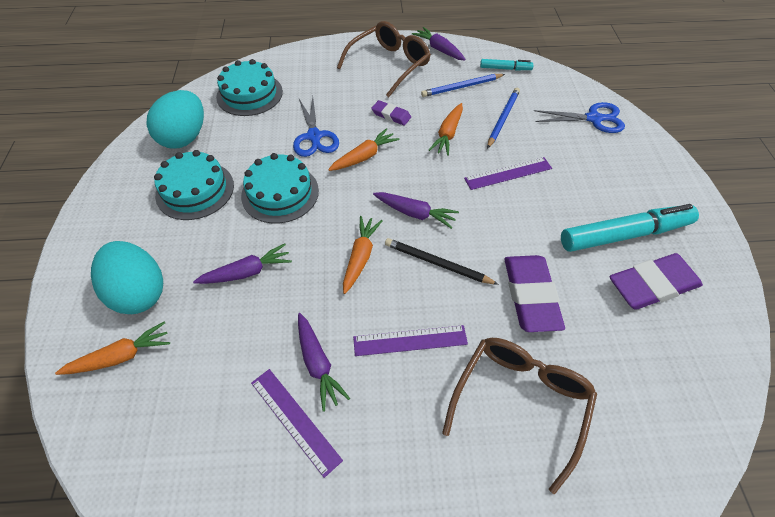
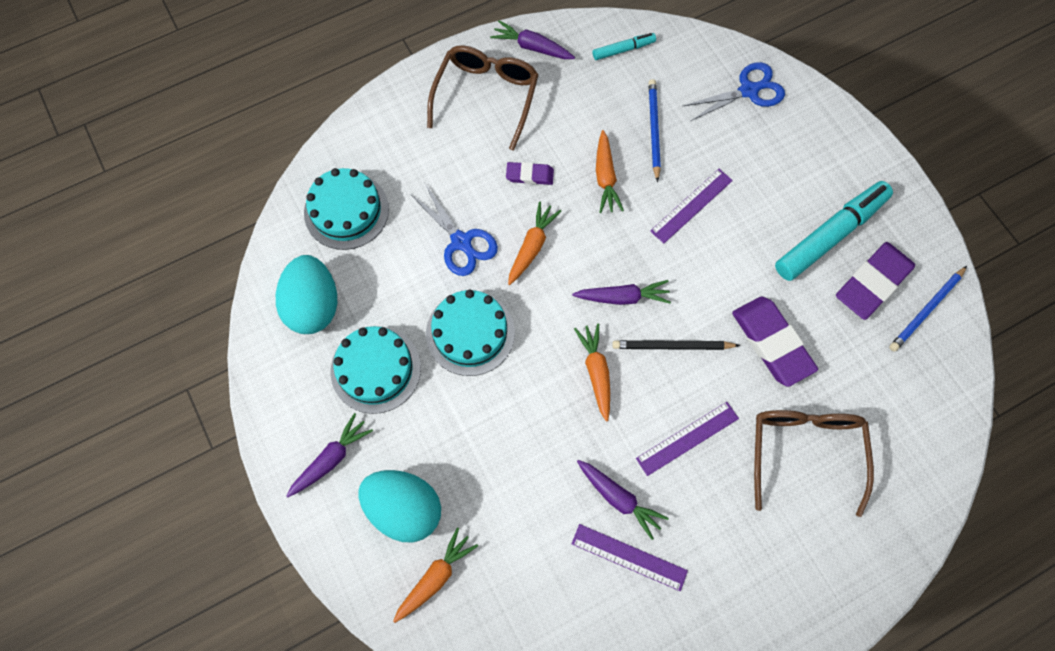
camera: 25 degrees left, 15 degrees up
(247, 272) = (496, 439): purple carrot -> purple carrot (331, 459)
(461, 87) = (587, 99): blue pencil -> blue pencil (926, 310)

